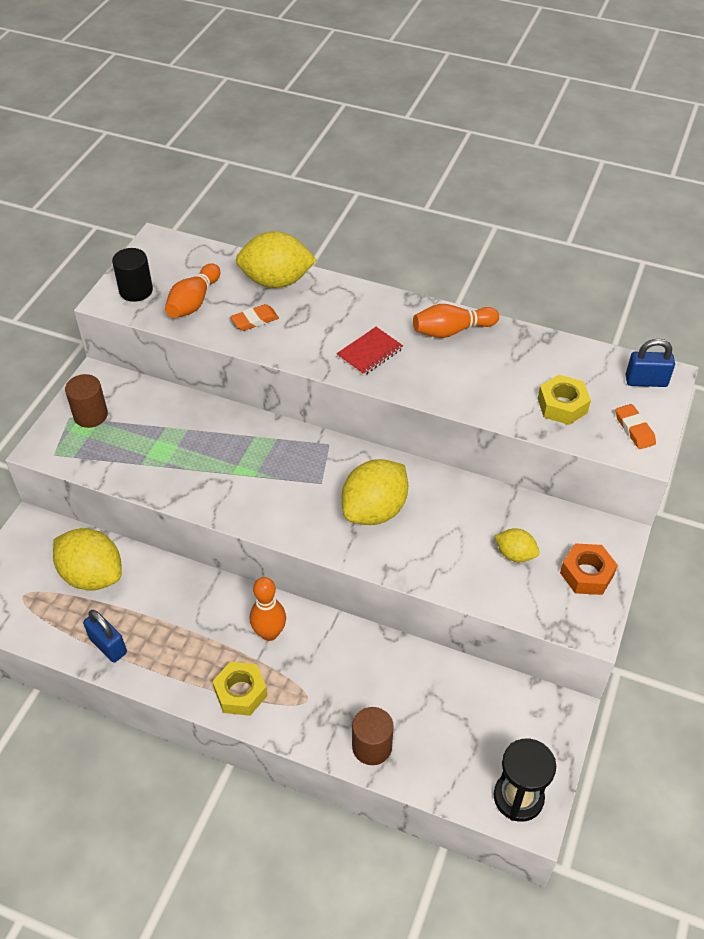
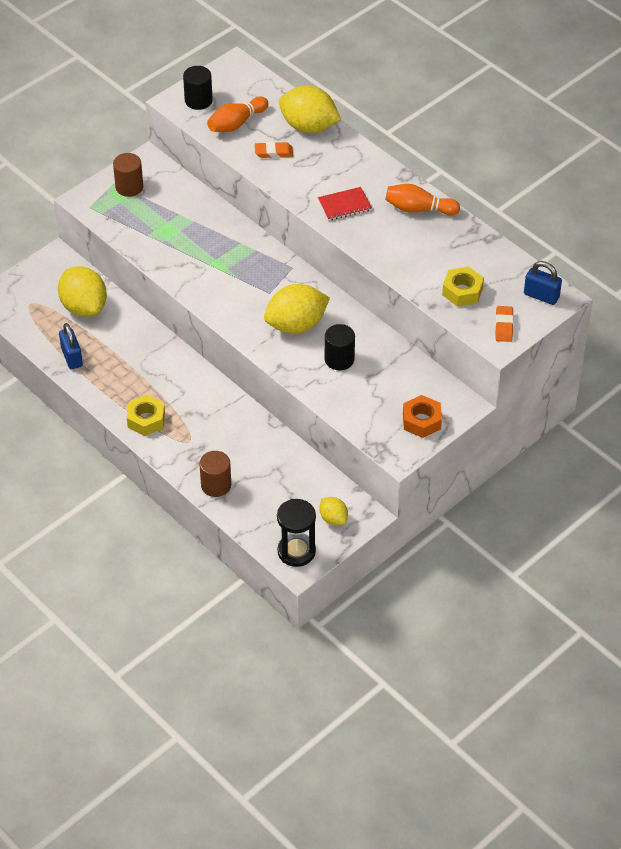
camera: 25 degrees right, 0 degrees up
(269, 633) = (187, 390): orange bowling pin -> none
(448, 534) = (339, 359): none -> black cylinder
(515, 554) = (378, 390): yellow lemon -> yellow lemon (333, 519)

